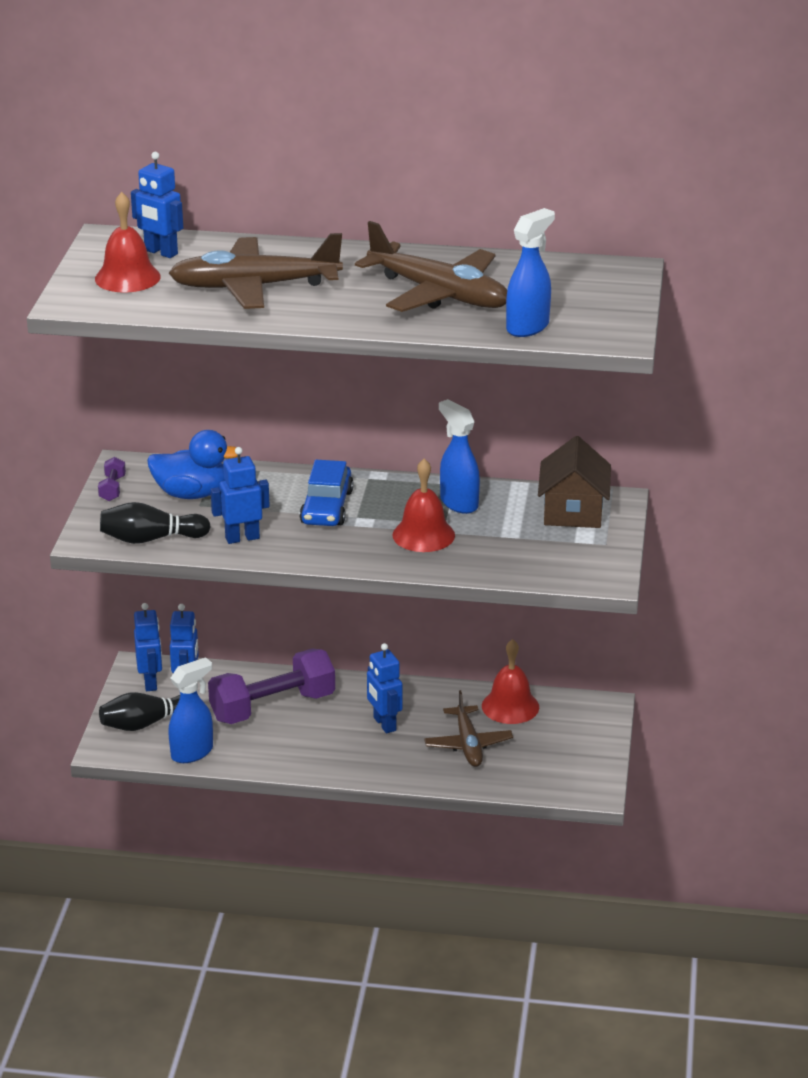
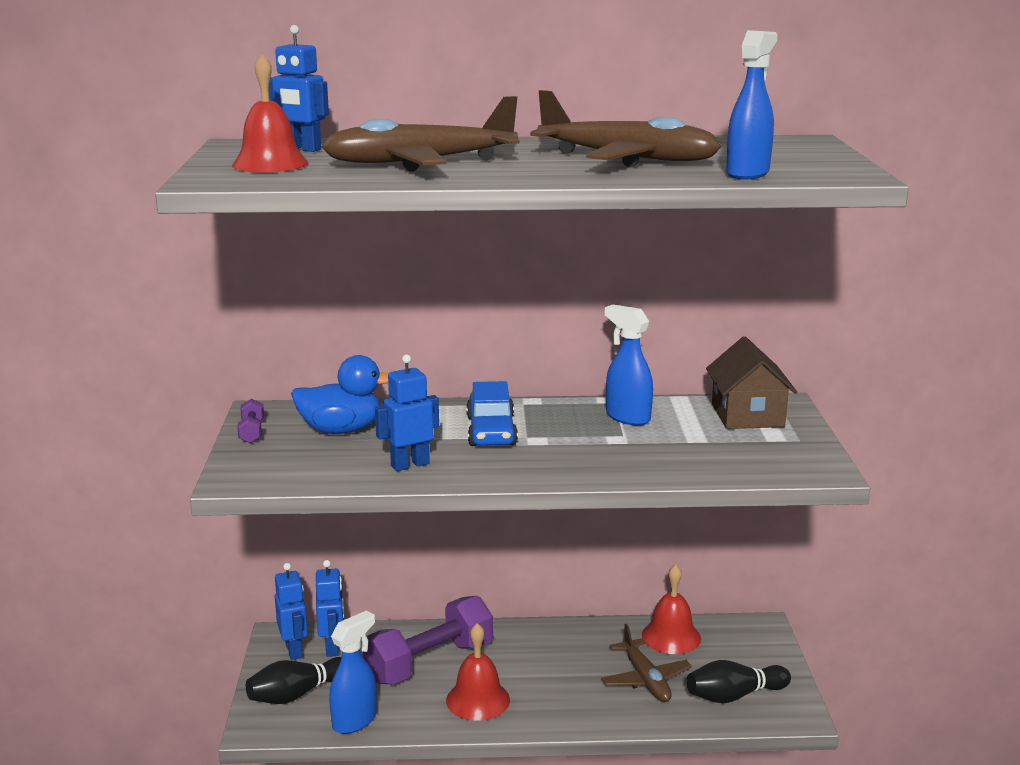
camera: 10 degrees left, 10 degrees down
(150, 539) = (306, 474): black bowling pin -> black bowling pin (734, 696)
(384, 724) = (551, 668): blue robot -> none
(423, 535) = (606, 447): red bell -> red bell (478, 700)

